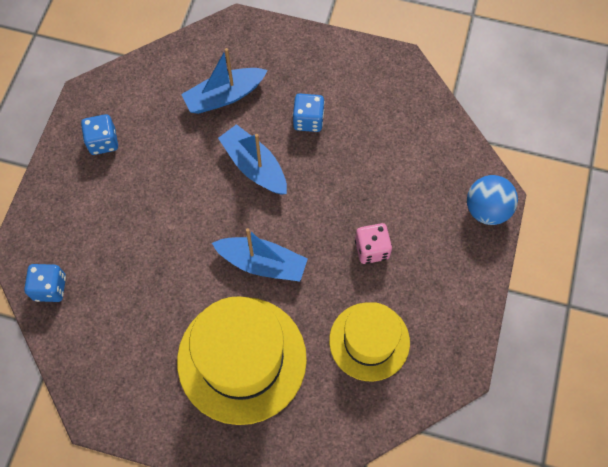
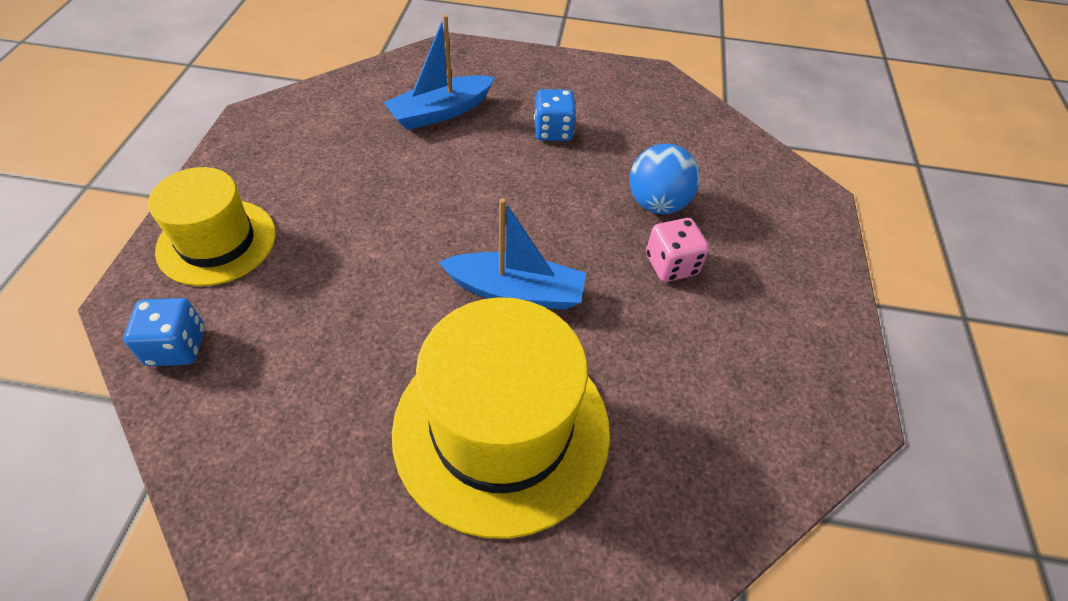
camera: 10 degrees left, 15 degrees down
(103, 142) = (275, 163): blue dice -> none
(254, 166) = (489, 180): blue boat -> none
(369, 341) = (700, 385): yellow hat -> yellow hat (217, 242)
(486, 210) = (810, 212): blue ball -> blue ball (657, 203)

